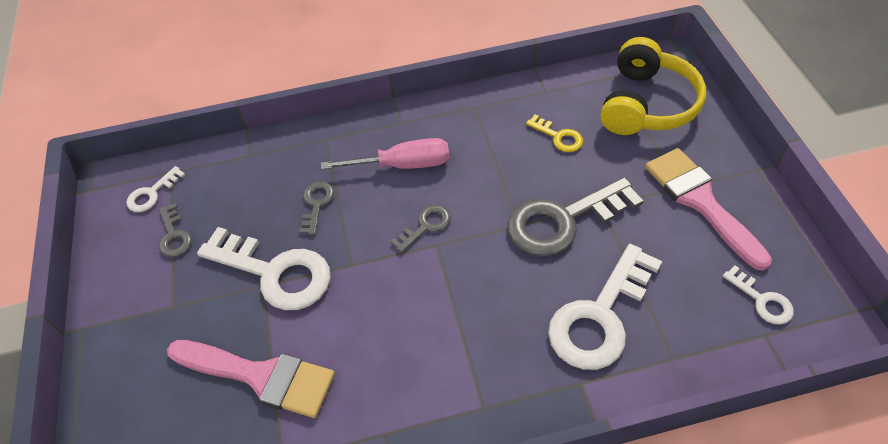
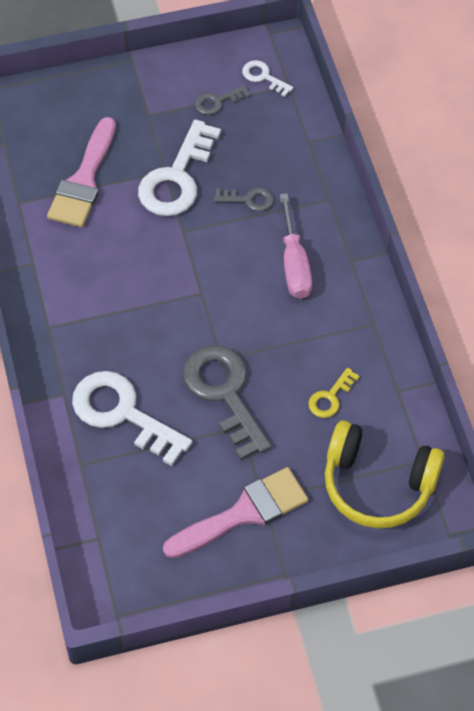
camera: 85 degrees right, 5 degrees up
(425, 226) = (222, 284): grey key -> none
(762, 300) = (131, 543): white key -> none

